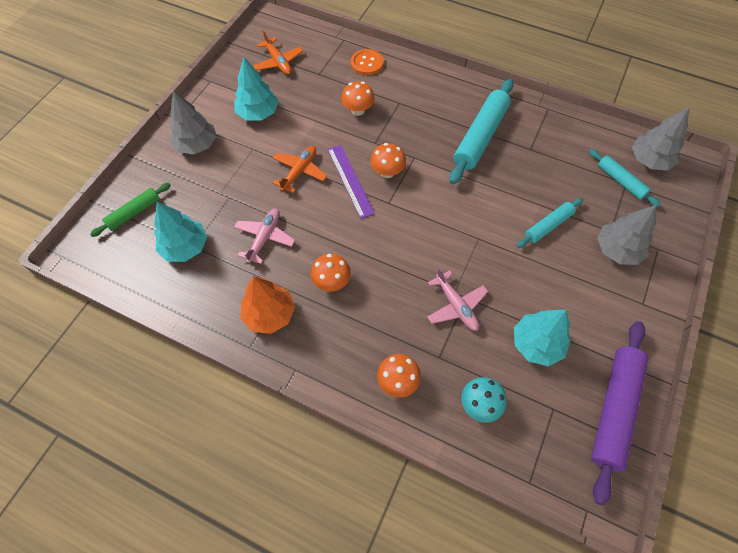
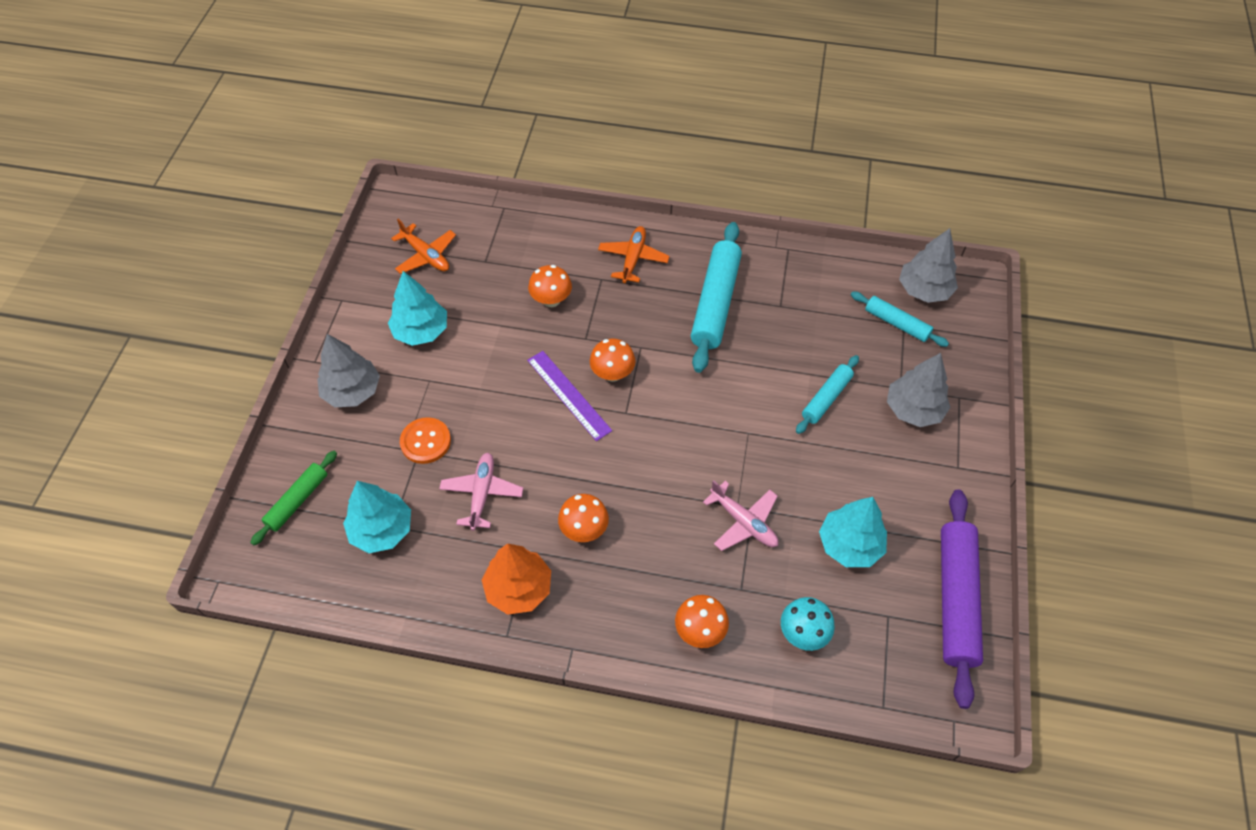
camera: 15 degrees left, 5 degrees down
(299, 171) = (500, 397): orange plane -> orange plane (633, 259)
(367, 63) = (544, 234): orange button -> orange button (425, 441)

